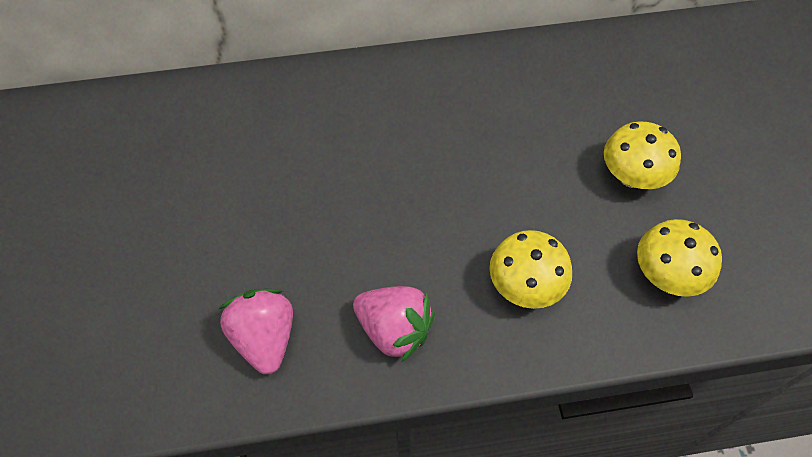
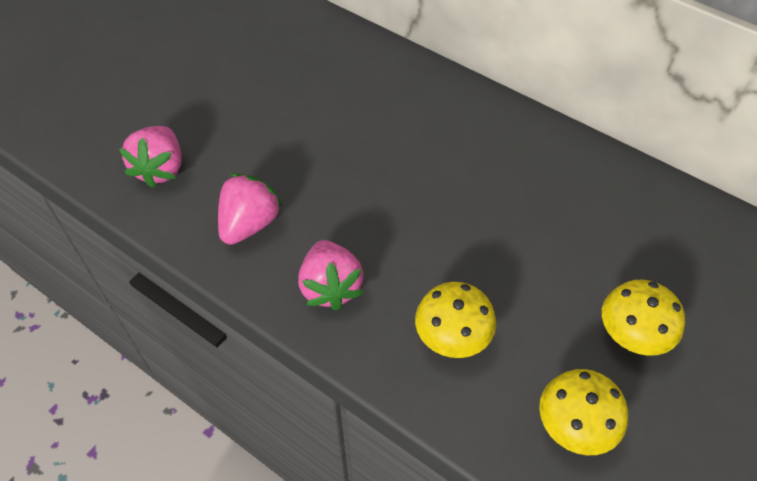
camera: 45 degrees right, 5 degrees down
(118, 361) = (160, 169): none -> pink strawberry

